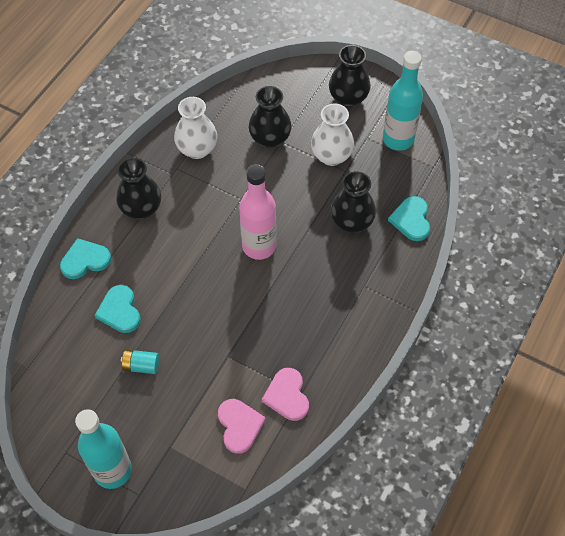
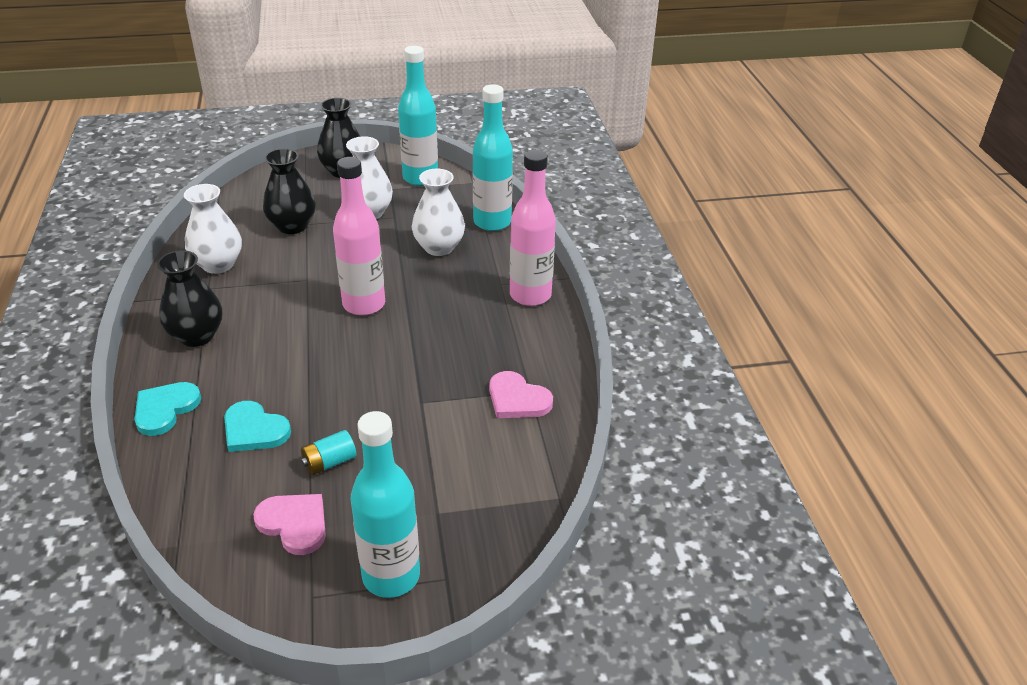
camera: 40 degrees left, 20 degrees down
(239, 426) = (495, 450): pink heart -> pink heart (294, 524)
(351, 222) = (439, 247): black vase -> white vase
(375, 310) = (530, 295): none -> pink bottle
(411, 220) = (492, 222): turquoise heart -> turquoise bottle

